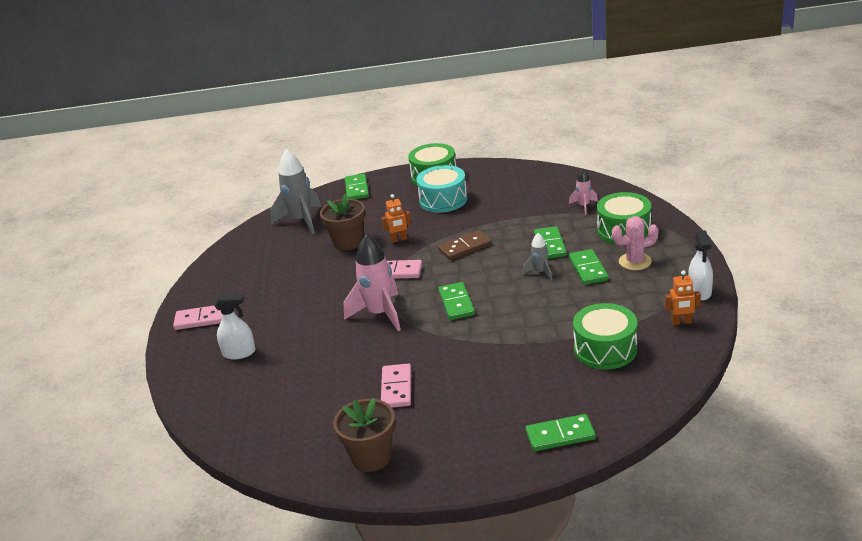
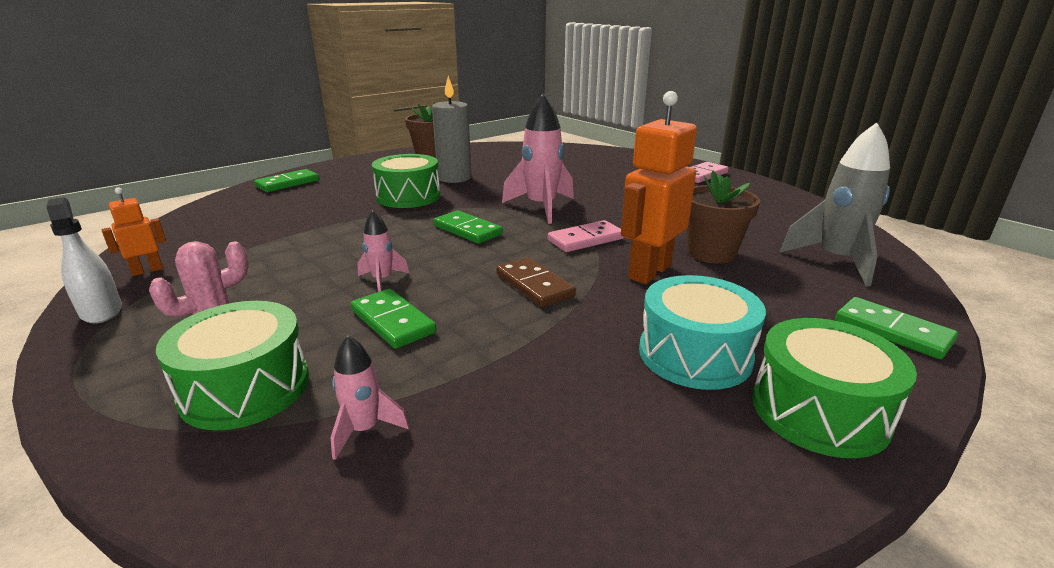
camera: 140 degrees right, 5 degrees down
(239, 353) = (621, 169): white spray bottle -> none
(396, 388) = (454, 178): pink domino -> grey candle
(399, 239) = (649, 272): orange robot -> orange robot, size x1.99
(465, 247) = (534, 285): brown domino -> brown domino turned 60 degrees counterclockwise
(540, 272) = (382, 280): grey rocket -> pink rocket
(588, 269) = (305, 301): green domino -> none
(605, 349) = (256, 231): green drum -> green drum (408, 196)

